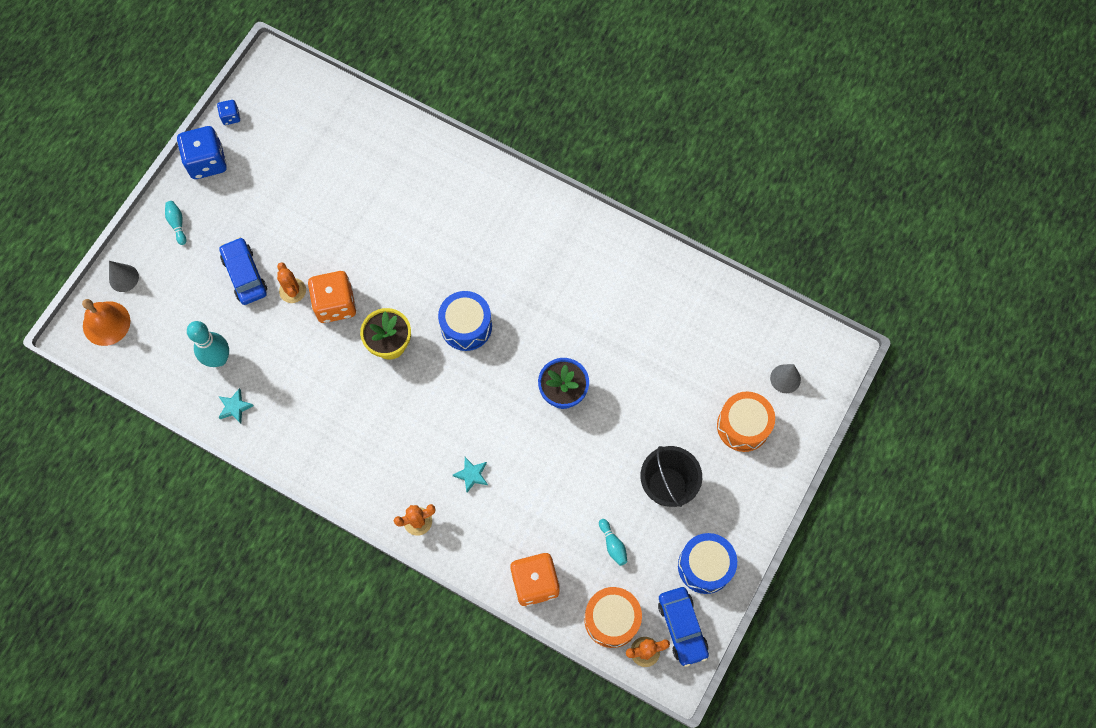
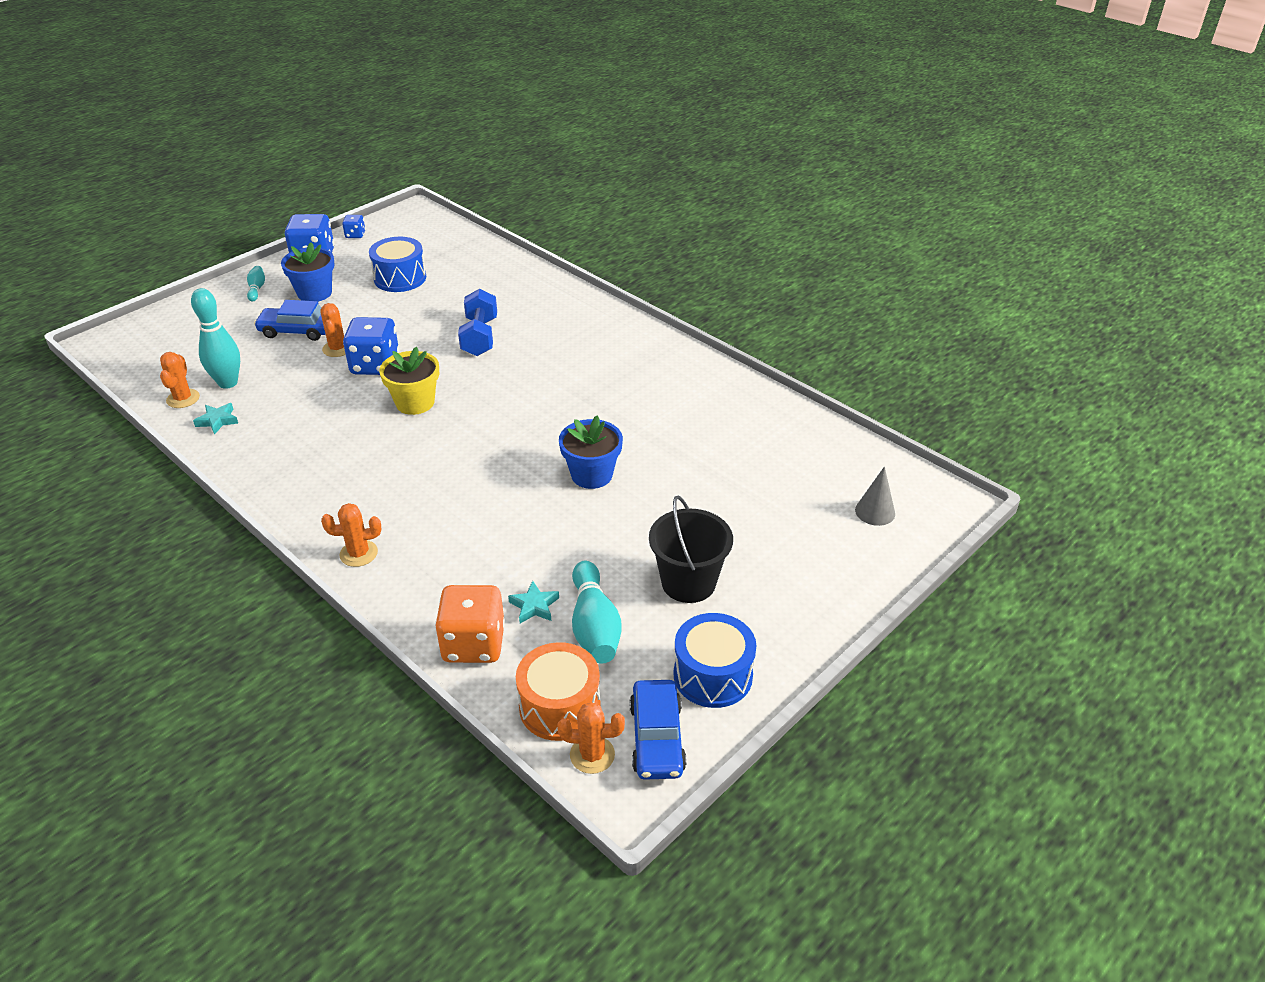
camera: 15 degrees right, 30 degrees down
(106, 323) = (137, 340): orange bell -> none
(123, 278) = (178, 314): grey cone -> none
(191, 388) = (183, 399): none -> orange cactus
(234, 217) = (314, 293): none -> blue flower pot
(245, 275) = (297, 331): blue car -> blue car turned 75 degrees counterclockwise
(335, 304) = (375, 365): orange dice -> blue dice
(411, 244) = (479, 337): none -> blue dumbbell
(466, 326) = (506, 404): blue drum -> blue drum (400, 278)
(471, 475) = (447, 525): turquoise star -> turquoise star (534, 606)
(613, 544) = (594, 626): turquoise bowling pin -> turquoise bowling pin, size x1.96
(743, 426) = (808, 544): orange drum -> none

